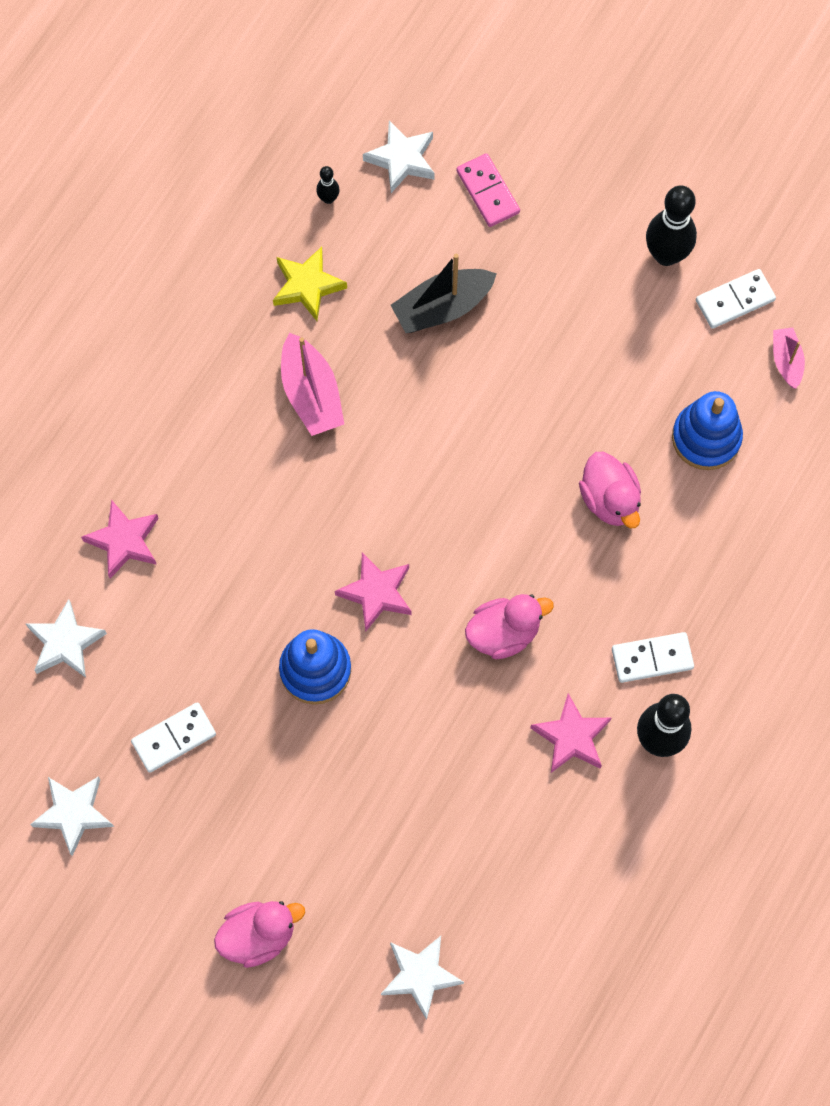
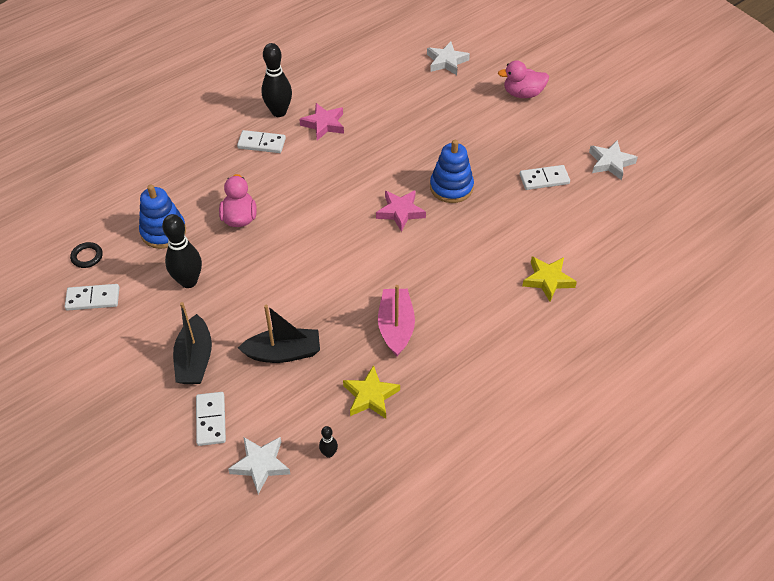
camera: 160 degrees left, 20 degrees down
(65, 643) = (598, 239): white star -> none
(124, 541) = (548, 280): pink star -> yellow star
(487, 192) = (211, 420): pink domino -> white domino
(504, 633) = (336, 175): pink duck -> none
(550, 261) = (195, 359): none -> black boat
(666, 255) = (116, 339): black bowling pin -> black bowling pin (188, 281)
(786, 361) = (87, 256): pink boat -> black ring

